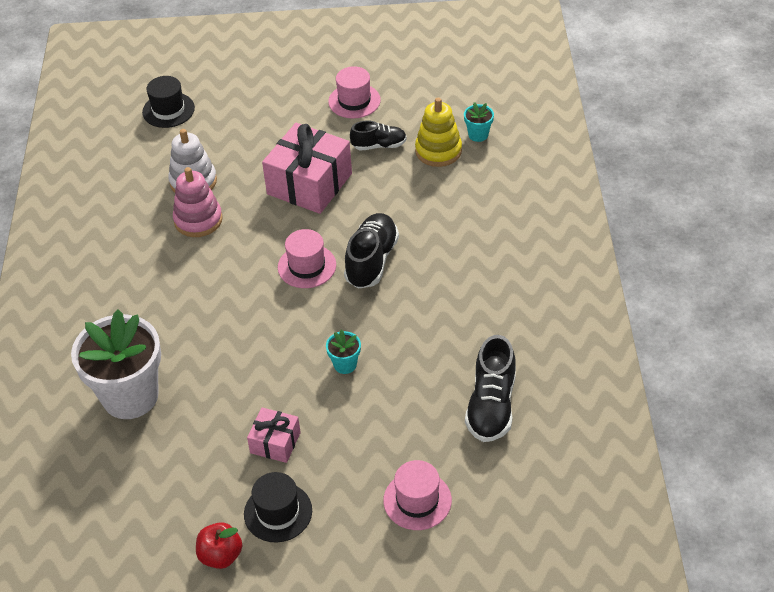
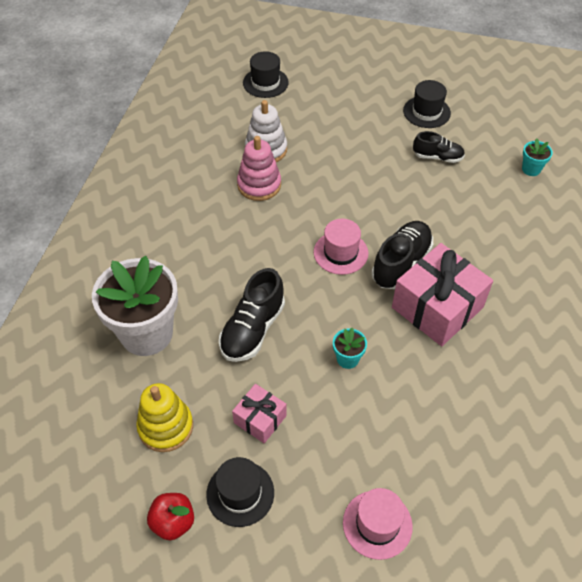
camera: 15 degrees right, 5 degrees up
(309, 184) = (365, 176): pink gift -> pink gift (437, 307)
(354, 101) = (426, 112): pink hat -> black hat
(438, 151) = (490, 175): yellow stacking toy -> yellow stacking toy (165, 427)
(491, 406) = (477, 443): black shoe -> black shoe (252, 329)

